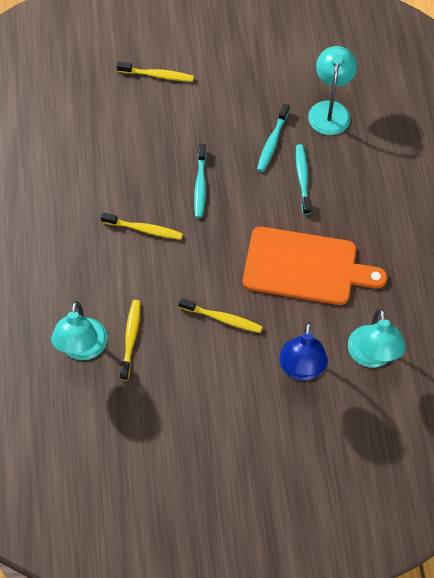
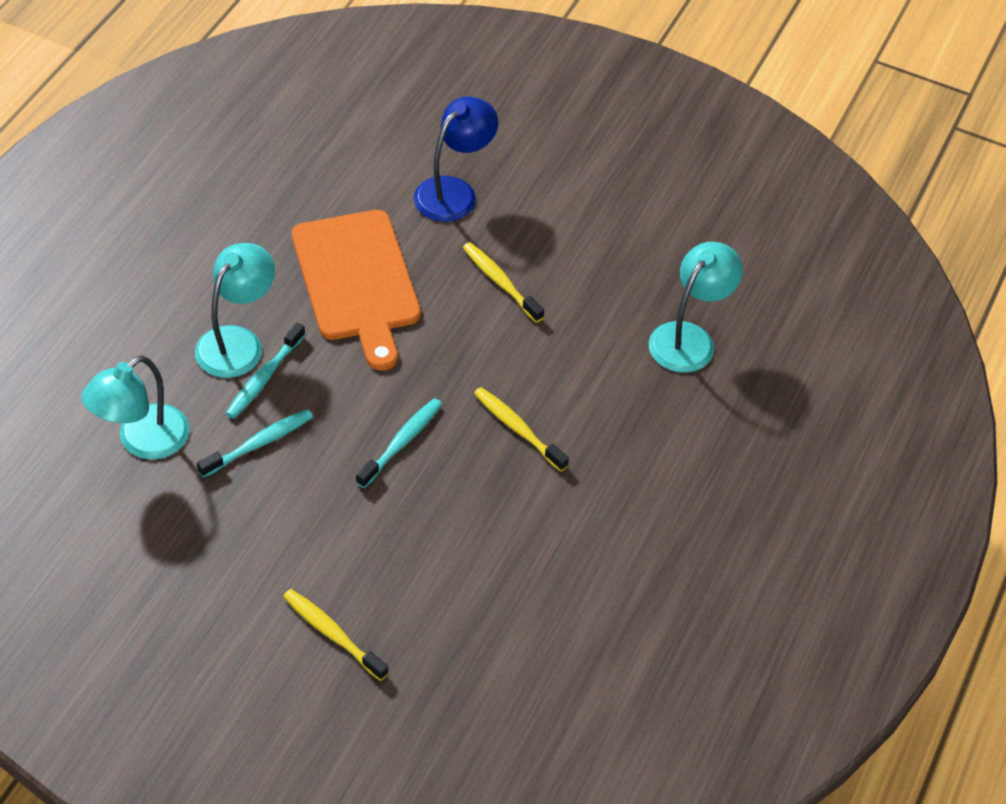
camera: 150 degrees left, 10 degrees down
(131, 338) = (624, 319): yellow toothbrush -> none
(305, 267) = (357, 281): orange cutting board -> orange cutting board turned 150 degrees counterclockwise
(372, 356) = (367, 163): turquoise lamp -> turquoise lamp (237, 342)

